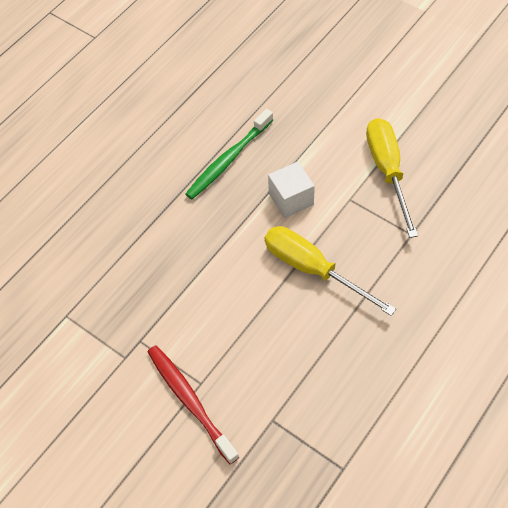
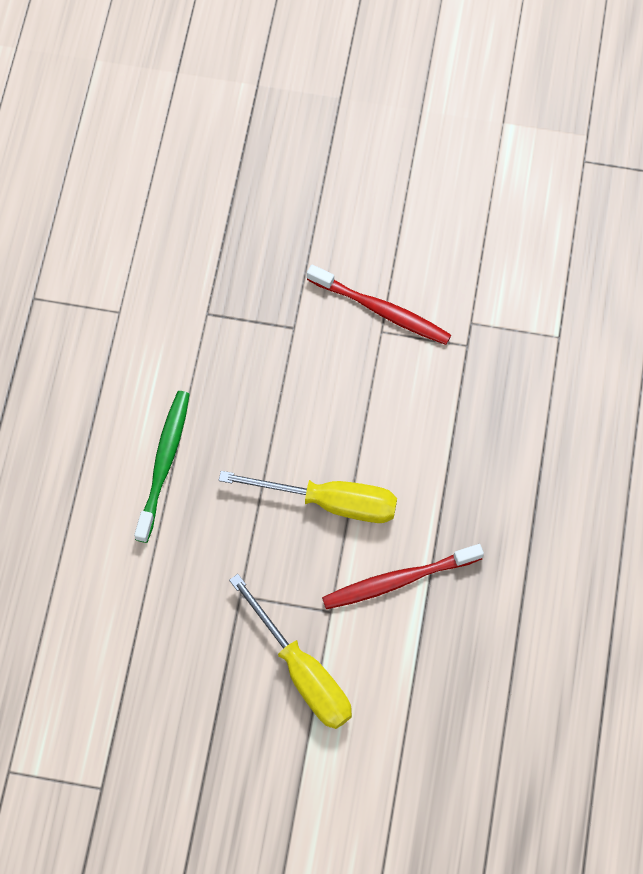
camera: 150 degrees right, 10 degrees up
(228, 160) = (501, 602): green toothbrush -> green toothbrush (164, 463)
(291, 199) = (398, 580): white cube -> red toothbrush

